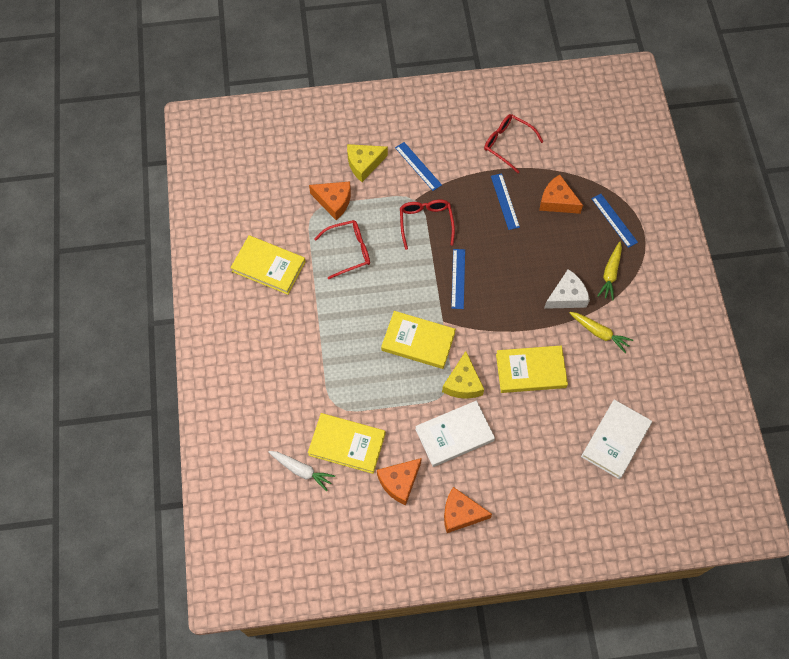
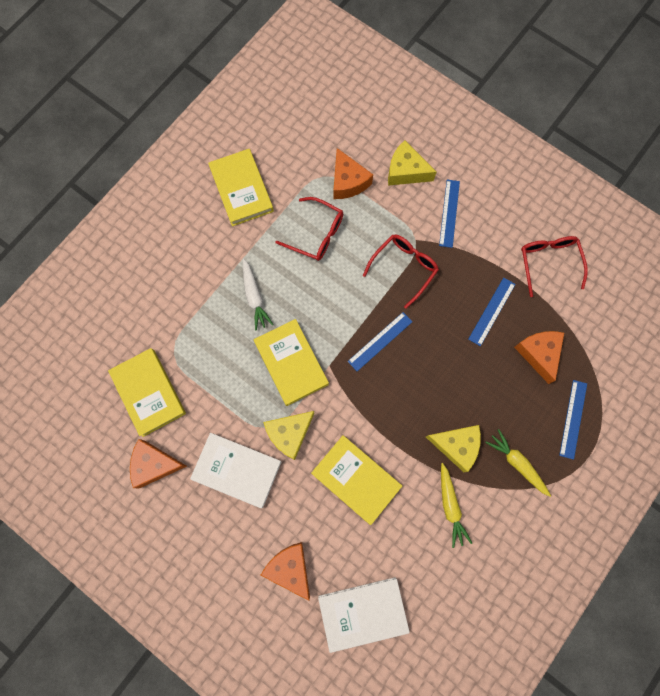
camera: 45 degrees right, 10 degrees up
(301, 470) = (94, 379): white carrot -> white carrot (254, 297)
(460, 513) = (173, 540): orange cheese -> orange cheese (290, 568)
(567, 296) = (456, 446): white cheese -> yellow cheese
(610, 274) = (517, 463): yellow carrot -> yellow carrot turned 75 degrees clockwise

